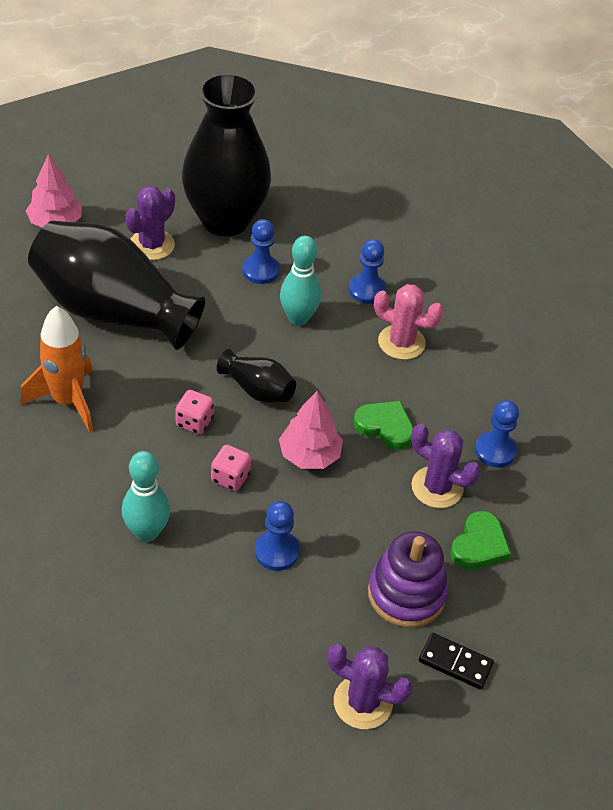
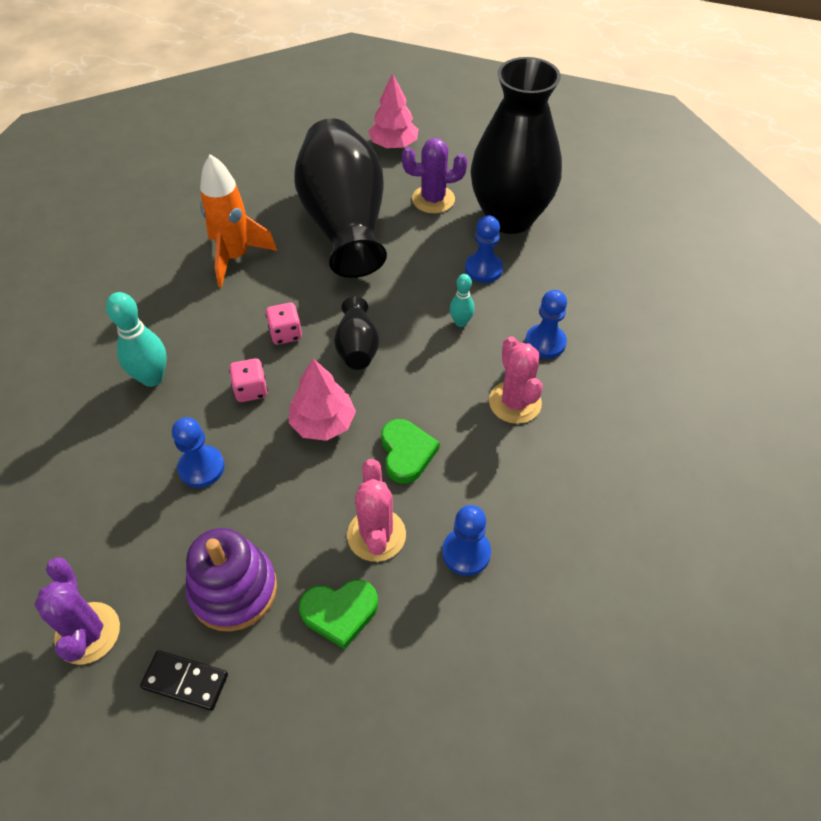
camera: 55 degrees right, 5 degrees up
(298, 318) = (460, 322): turquoise bowling pin -> turquoise bowling pin, size x0.58
(437, 487) = (376, 535): purple cactus -> pink cactus
(455, 662) = (185, 681): black domino -> black domino turned 60 degrees counterclockwise

